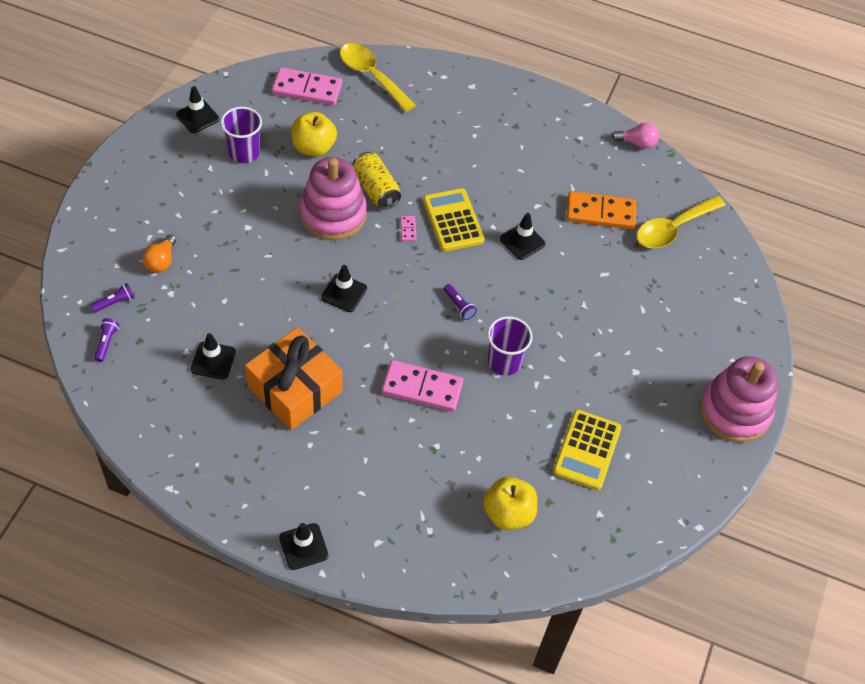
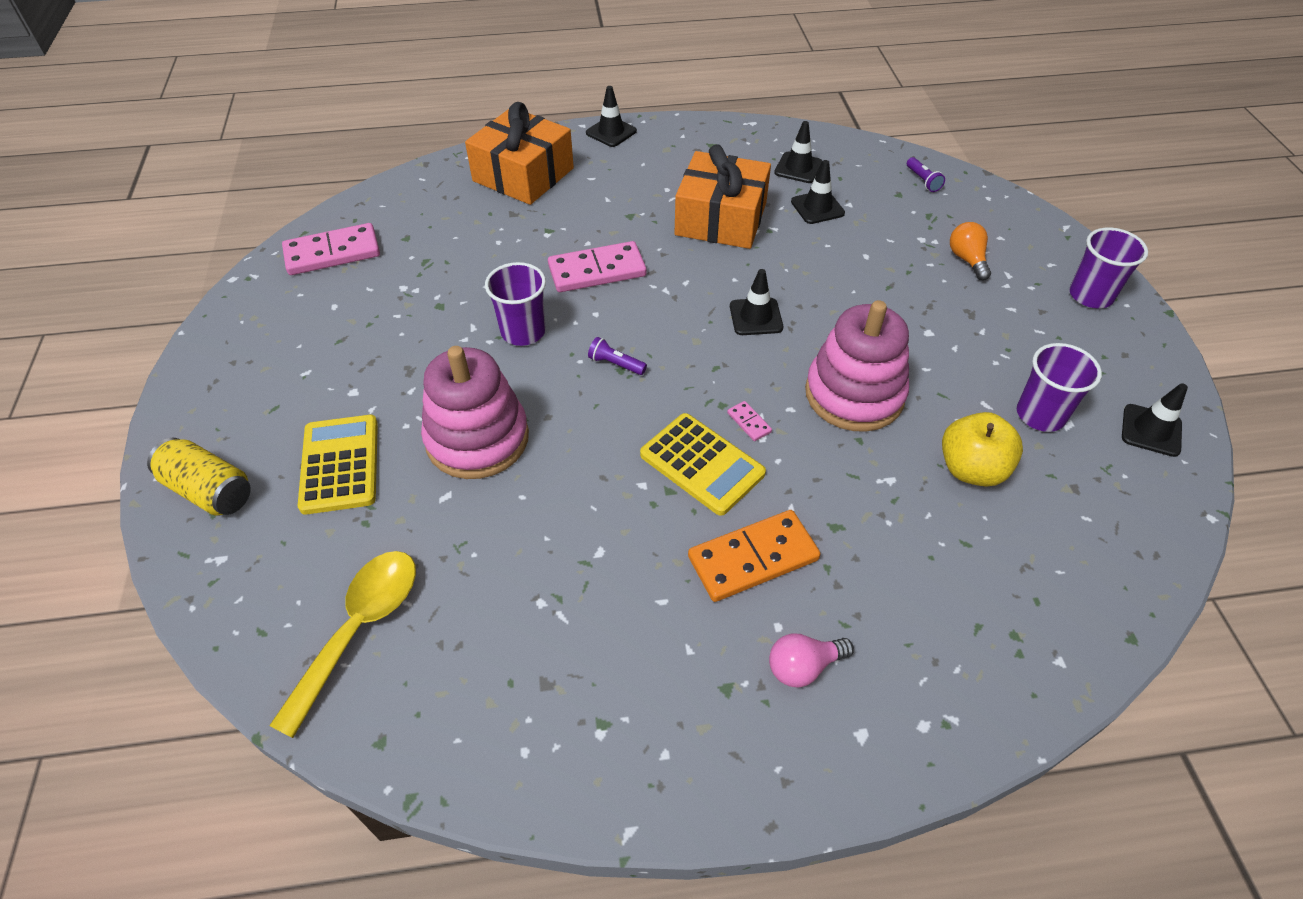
camera: 155 degrees right, 5 degrees down
(115, 302) = (958, 210): purple flashlight -> none
(119, 197) = (1090, 295): none -> purple cup
(307, 89) = (1085, 559): pink domino -> pink domino (332, 253)
(371, 76) = (1029, 646): yellow spoon -> none
(375, 189) = (836, 453): yellow can -> yellow can (209, 490)
(416, 529) = (523, 174): none -> orange gift
(508, 513) = (443, 215): yellow apple -> none
(522, 241) = (588, 483): black traffic cone -> black traffic cone (798, 168)
(587, 450) = (383, 292): yellow calculator -> yellow calculator (340, 464)
(600, 212) = (493, 593): orange domino -> orange domino (753, 558)
(637, 143) = (488, 786): pink light bulb -> pink light bulb (803, 666)
(735, 411) = (204, 403): pink stacking toy -> pink stacking toy (477, 438)

